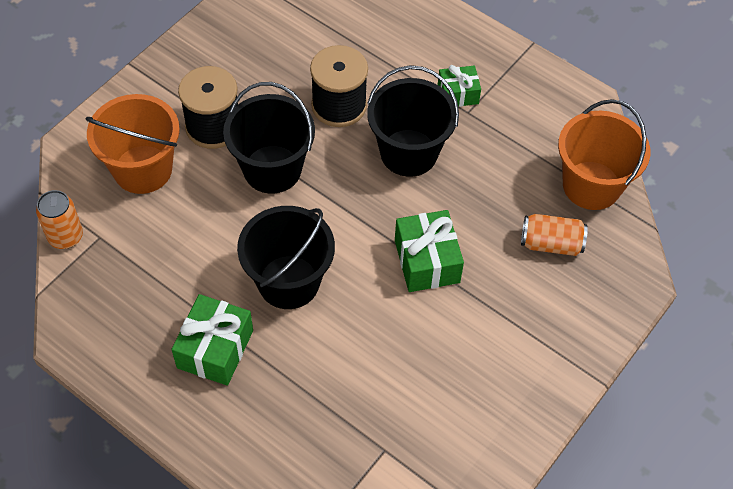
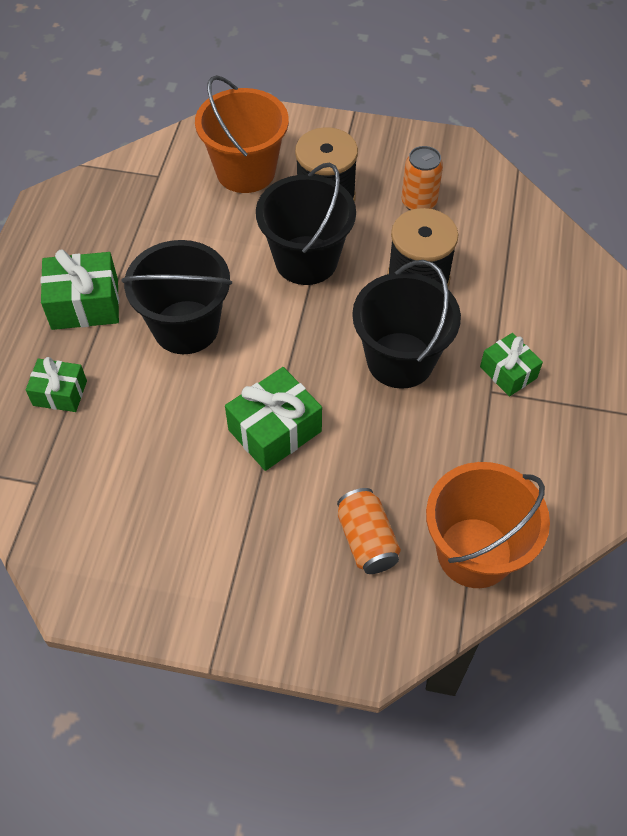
camera: 65 degrees right, 0 degrees up
(65, 237) = (145, 155): orange can -> orange can (419, 203)
(302, 402) = (60, 393): none -> green gift

